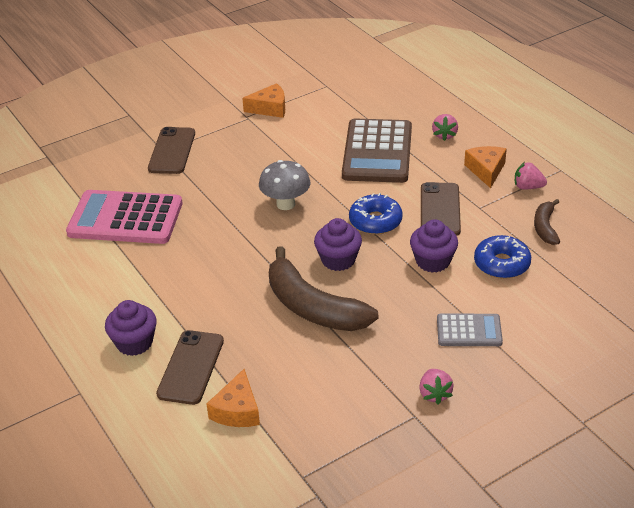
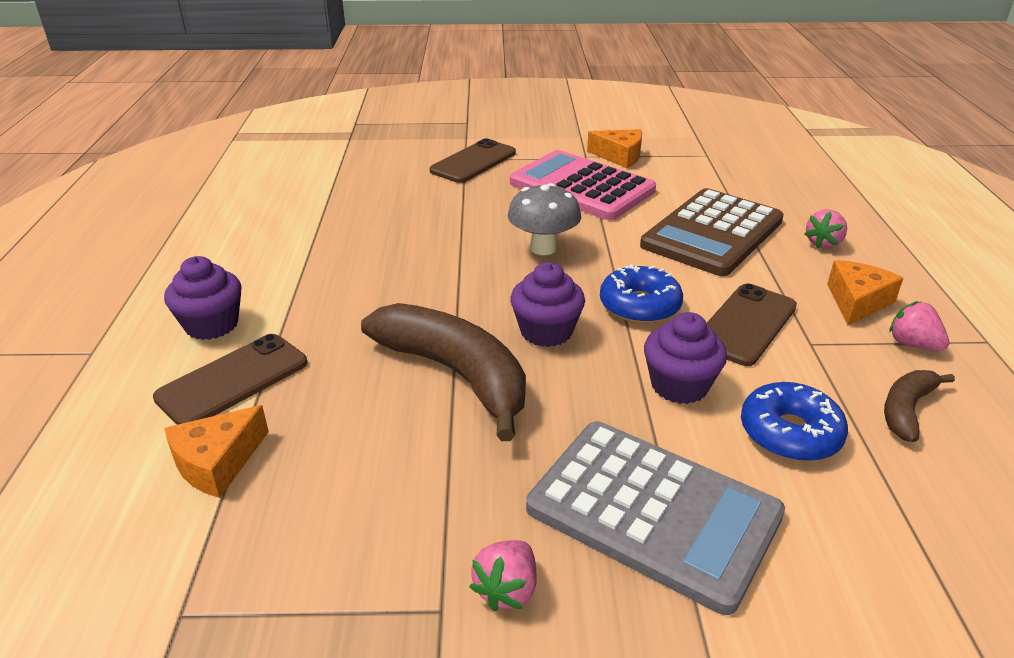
camera: 30 degrees right, 5 degrees down
(125, 218) = (356, 203): pink calculator -> pink calculator (581, 187)
(313, 307) = (455, 374): brown banana -> brown banana turned 150 degrees clockwise
(469, 331) = (653, 512): grey calculator -> grey calculator, size x1.88

